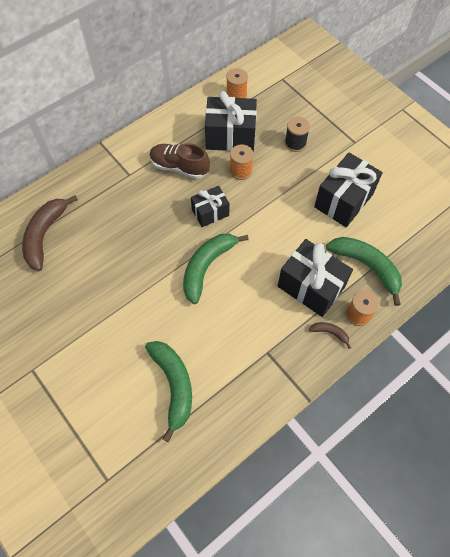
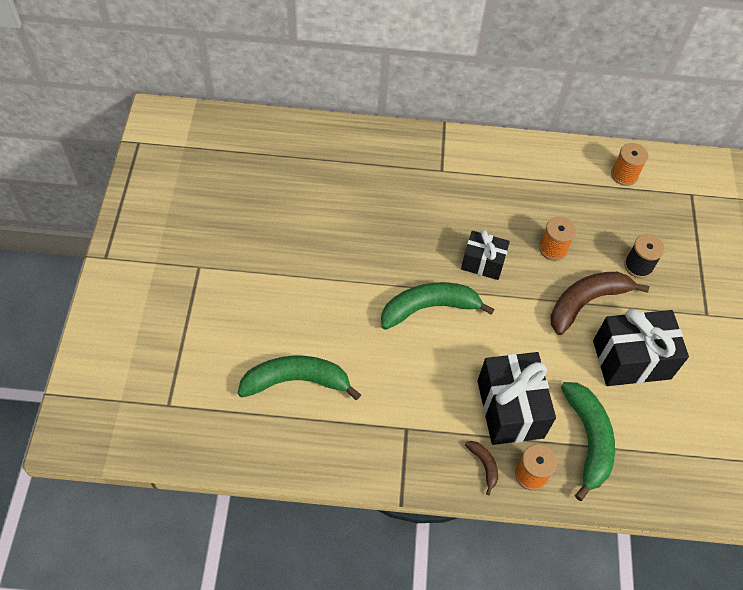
camera: 40 degrees right, 5 degrees down
(45, 235) = (317, 166): brown banana -> brown banana (586, 302)
(173, 385) = (296, 381): green banana -> green banana turned 120 degrees counterclockwise
(179, 167) = (495, 199): brown shoe -> none
(230, 136) = (576, 209): black gift -> none

